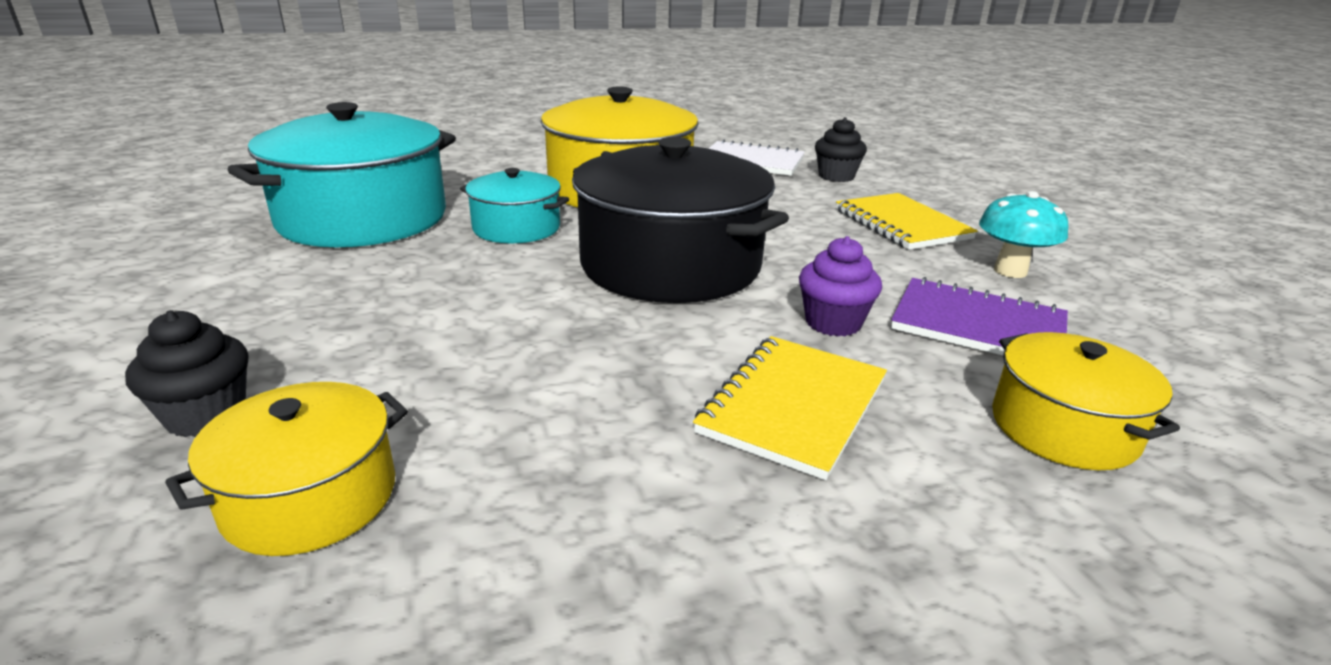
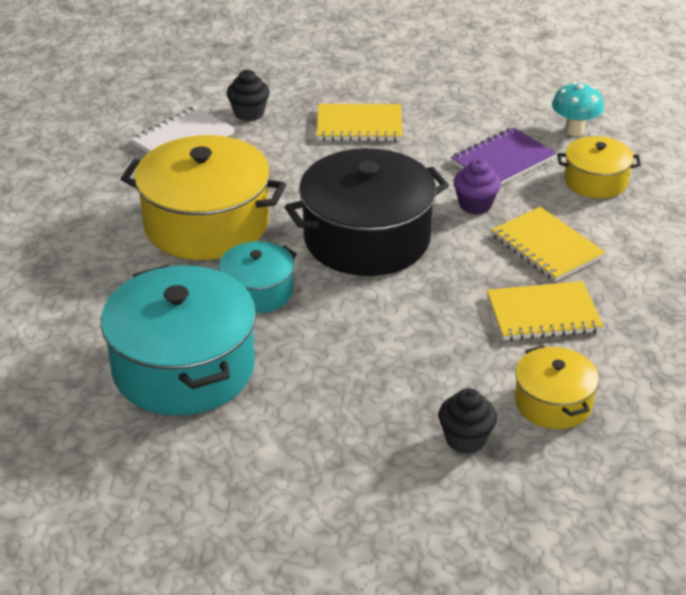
camera: 65 degrees left, 10 degrees up
(588, 437) = (543, 314): none -> yellow notebook
(1010, 271) = (449, 119): turquoise mushroom -> turquoise mushroom (574, 130)

